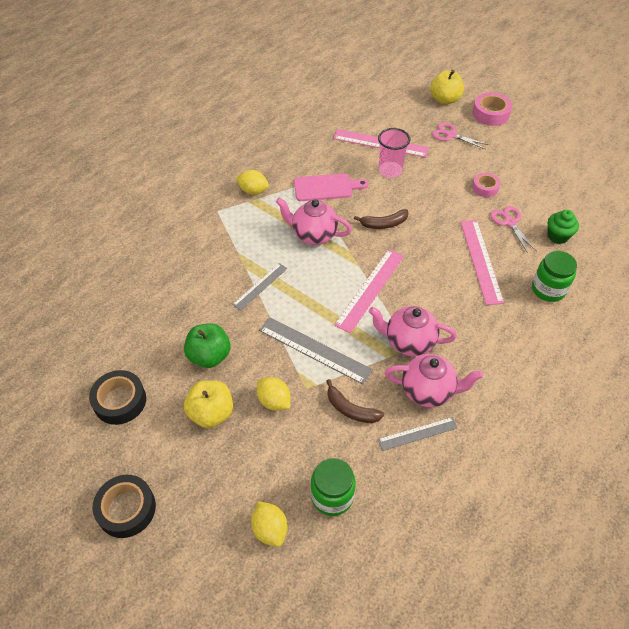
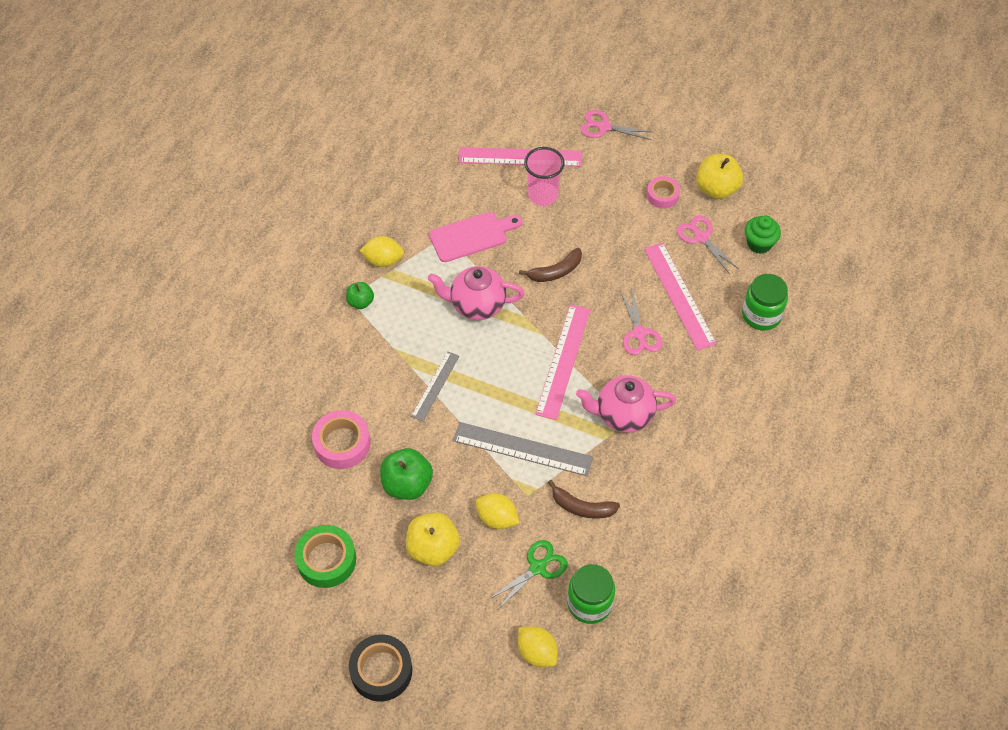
camera: 15 degrees left, 5 degrees up
(120, 401) = (326, 560): black tape -> green tape
(225, 215) = (360, 302): none -> green apple
(295, 452) = (537, 568): none -> green scissors
(418, 434) = (659, 516): grey ruler -> none
(428, 391) = (658, 467): pink teapot -> none
(439, 282) = (639, 333): none -> pink scissors
(445, 99) = (583, 73): yellow apple -> yellow apple (716, 189)
(490, 114) = (645, 84): pink tape -> pink tape (342, 443)

